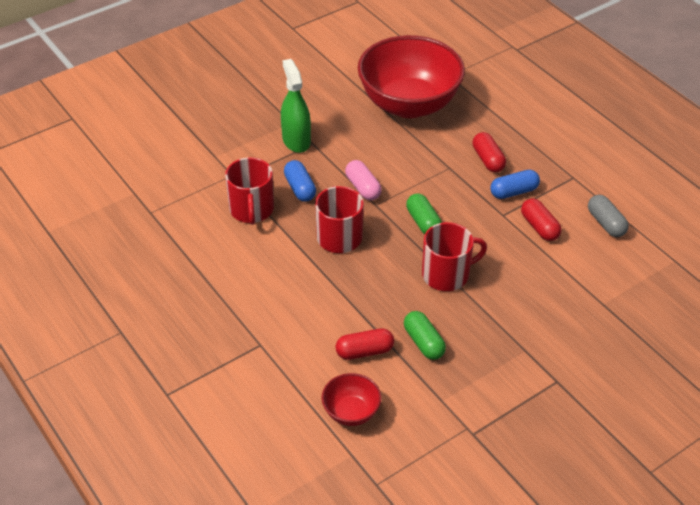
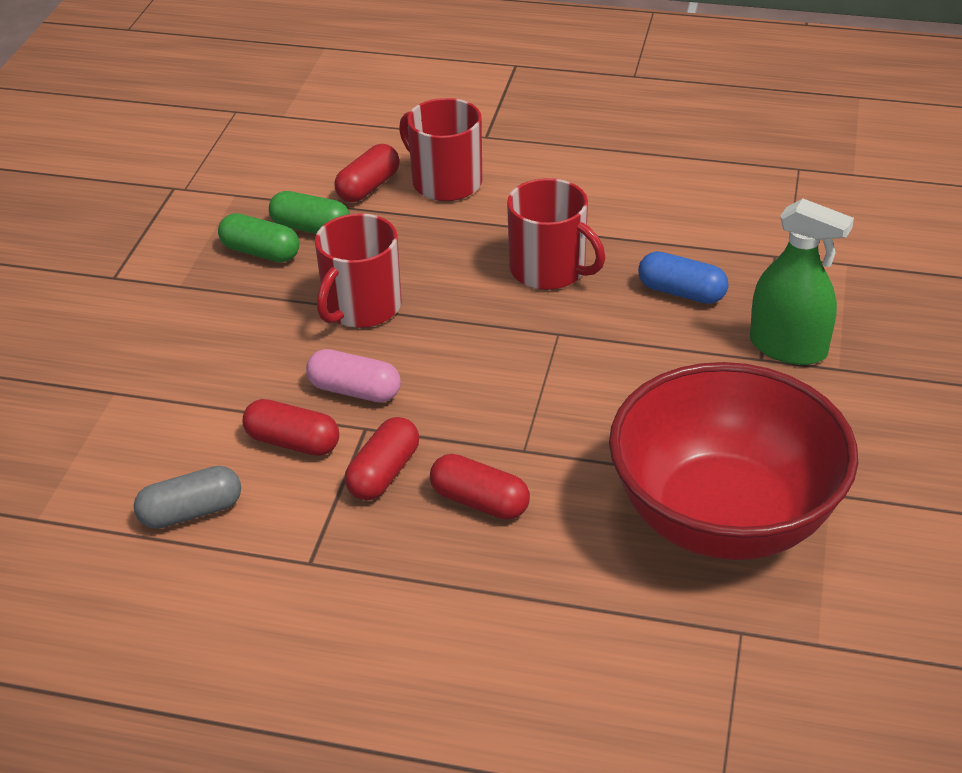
camera: 140 degrees right, 5 degrees down
(251, 210) = (696, 235): red mug -> red mug (445, 182)
(351, 412) = (321, 139): red bowl -> none
(363, 188) = (604, 343): pink capsule -> pink capsule (354, 391)
(423, 222) = (465, 349): green capsule -> green capsule (260, 252)
(514, 192) = (384, 473): blue capsule -> red capsule
(606, 223) = (191, 512): grey capsule -> grey capsule turned 45 degrees counterclockwise

